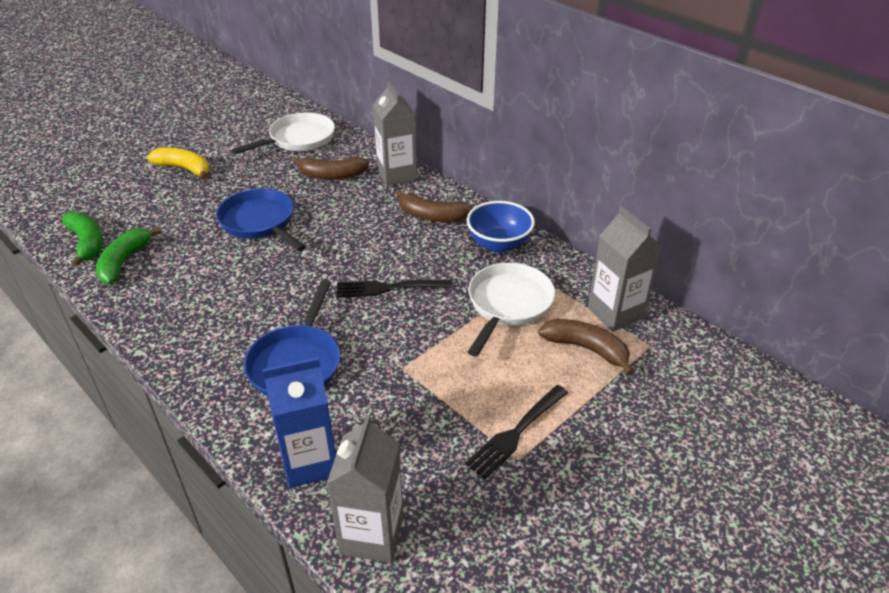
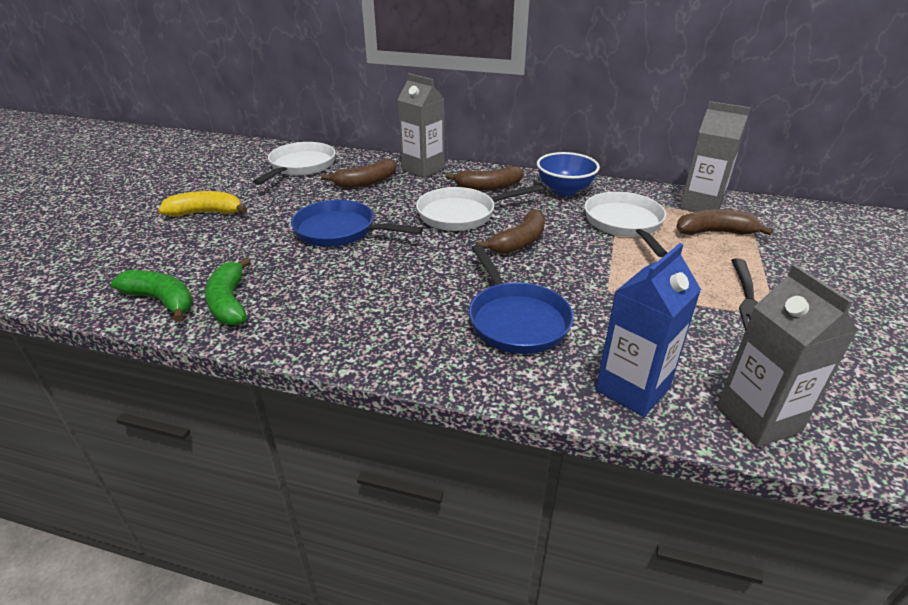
camera: 30 degrees left, 5 degrees down
(372, 239) = (461, 214): none -> white pan
(388, 288) = (519, 242): black fork -> brown banana

